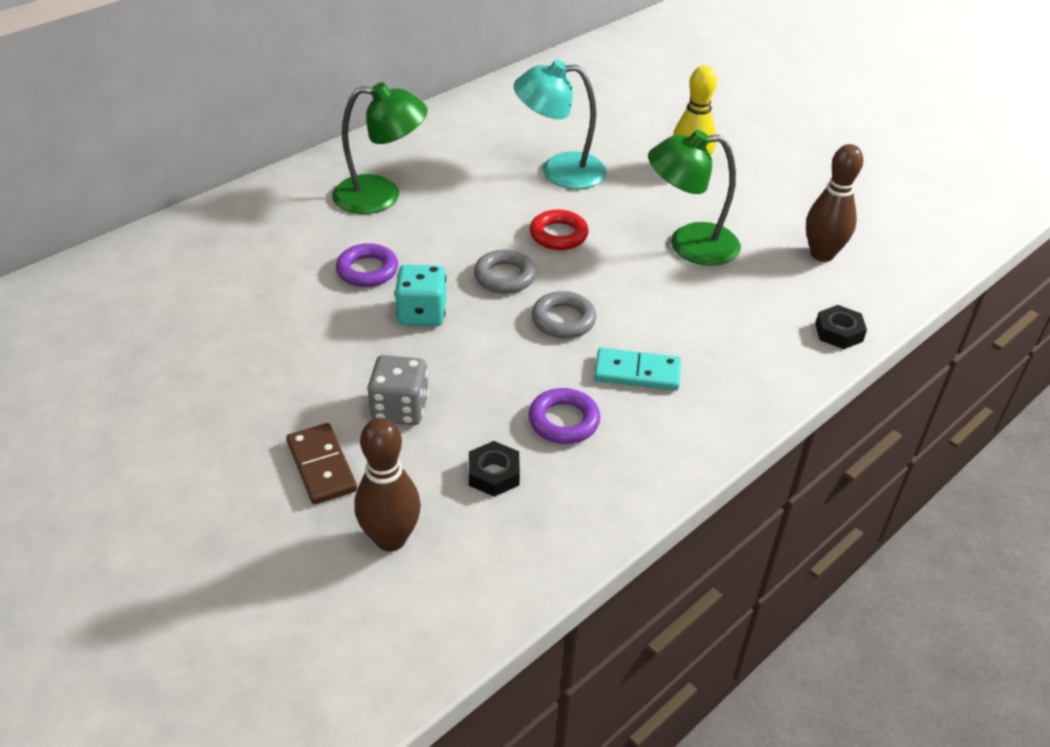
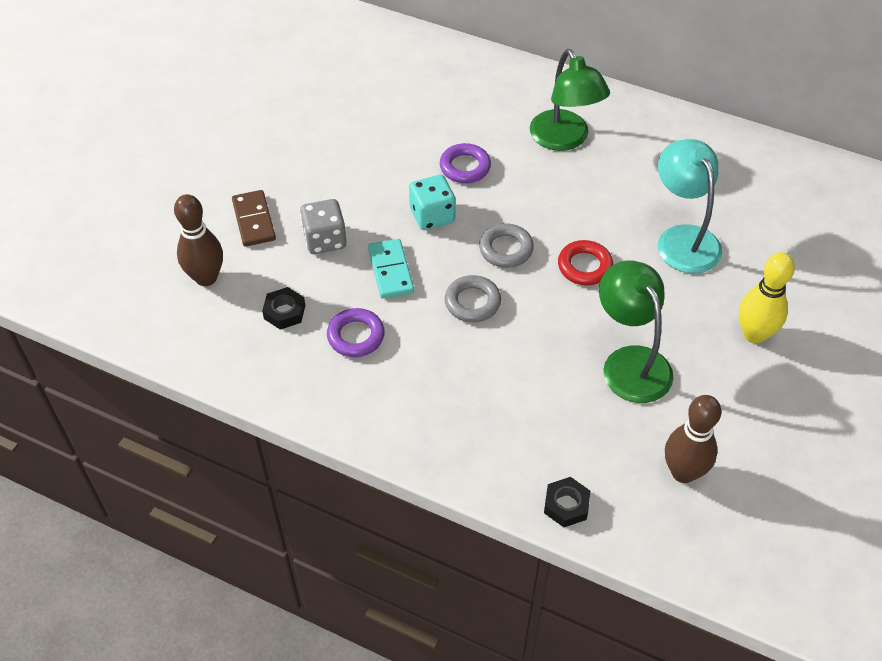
camera: 70 degrees right, 10 degrees up
(321, 466) = (253, 220): brown domino -> brown domino turned 60 degrees counterclockwise
(637, 372) = (433, 367): turquoise domino -> turquoise domino (391, 271)

